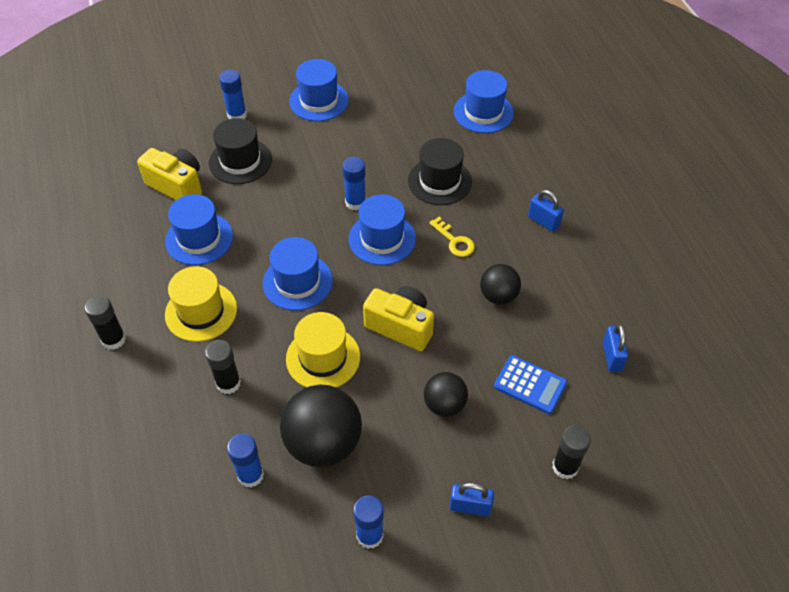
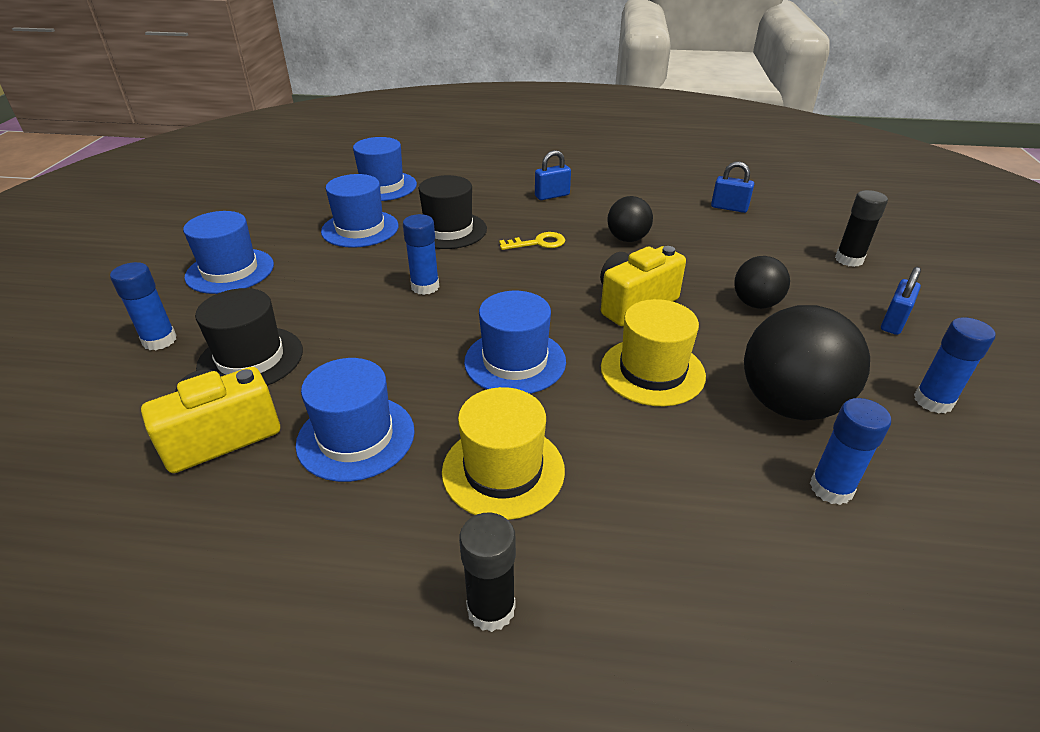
camera: 65 degrees left, 15 degrees down
(228, 383) = (657, 472): black glue stick -> none
(382, 238) = (497, 283): blue hat -> blue hat (360, 229)
(530, 385) = (746, 252): blue calculator -> none

